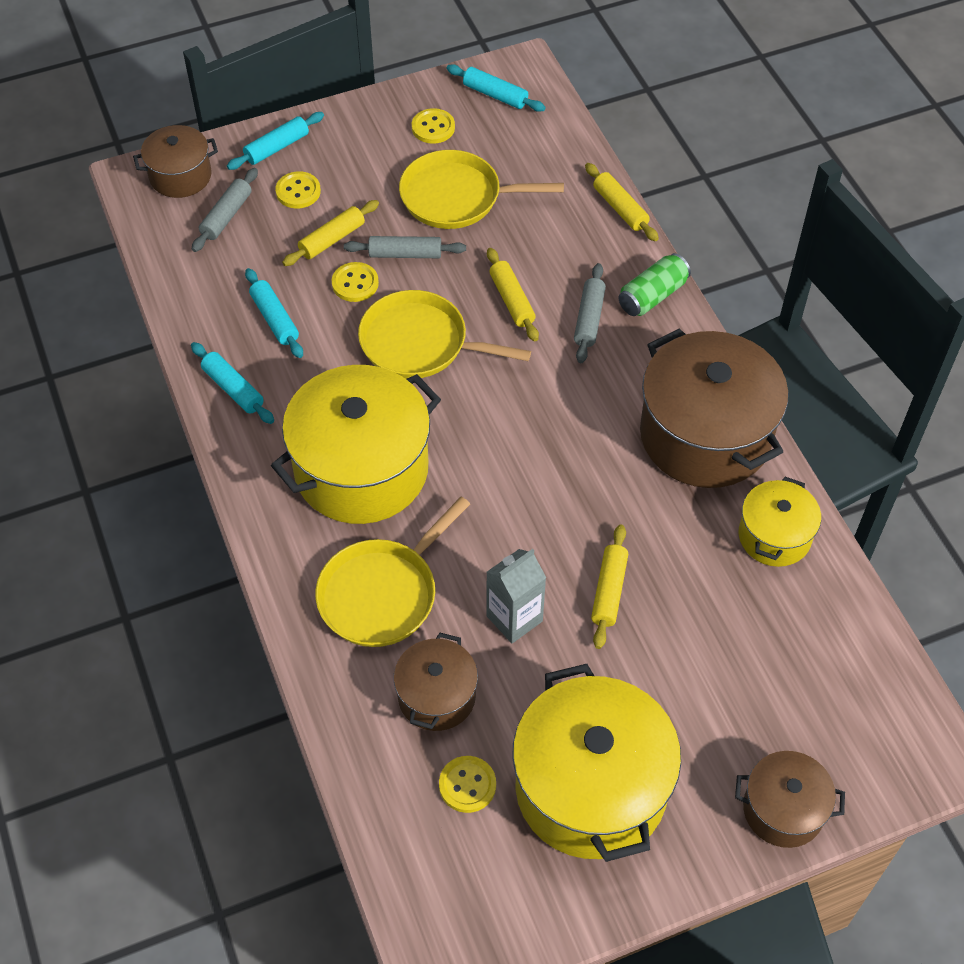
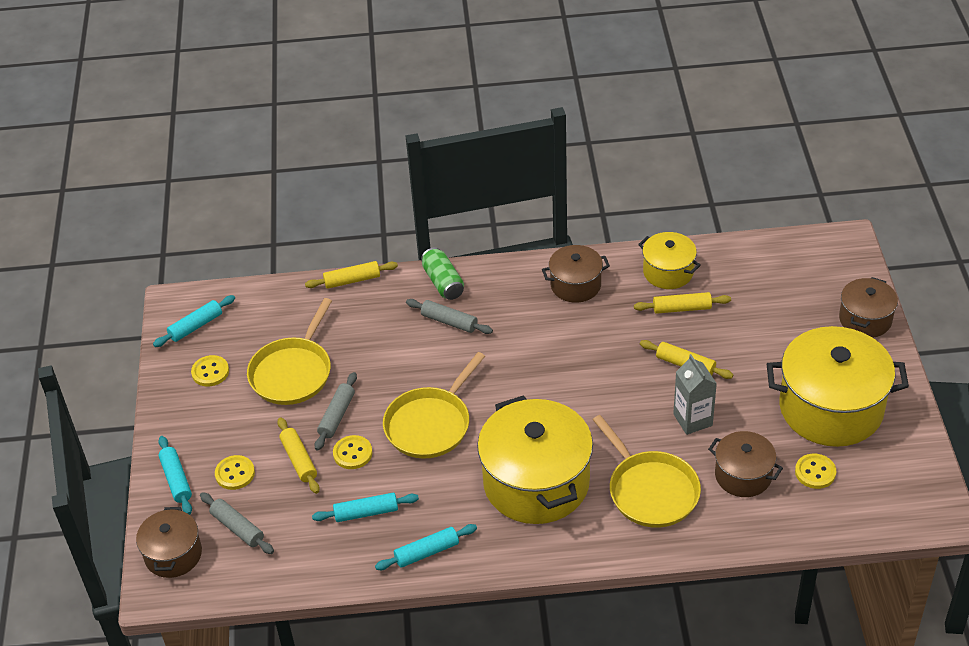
camera: 70 degrees left, 10 degrees down
(511, 300) = (412, 361): yellow rolling pin -> yellow rolling pin (682, 308)
(705, 435) = (575, 285): brown pot -> brown pot, size x0.53

